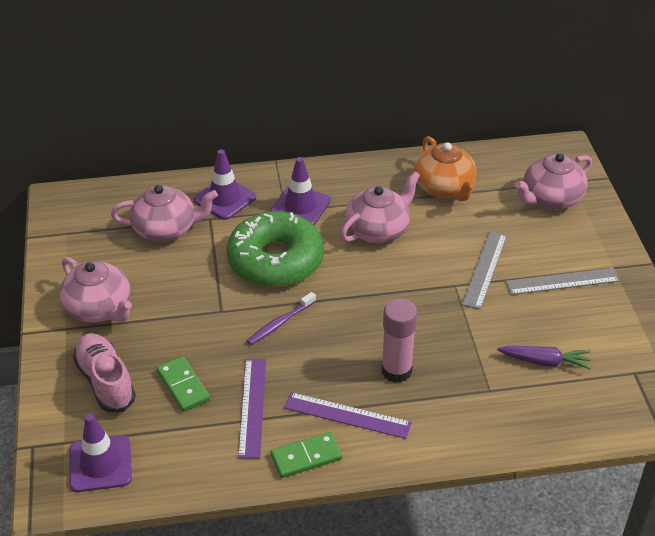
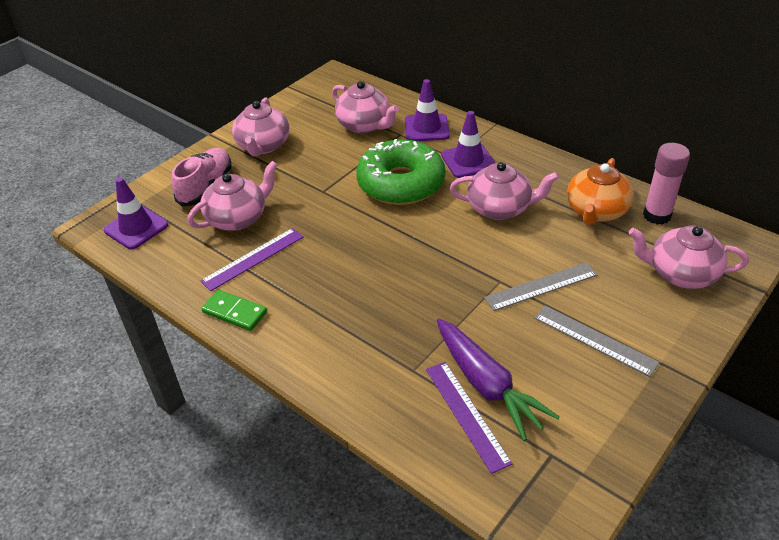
camera: 50 degrees right, 0 degrees up
(183, 386) = (238, 218): green domino -> pink teapot
(280, 323) = (345, 222): purple toothbrush -> none
(347, 415) = (296, 308): purple ruler -> purple ruler (466, 414)
(396, 371) = (370, 305): pink glue stick -> pink glue stick (657, 215)
(545, 362) = (486, 385): purple carrot -> purple carrot, size x1.64

